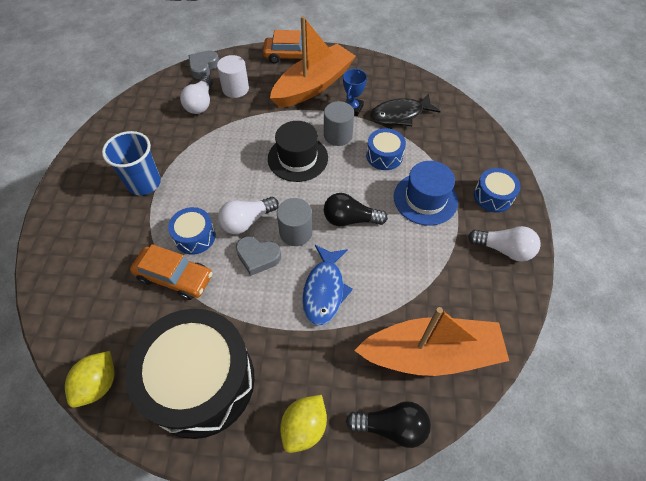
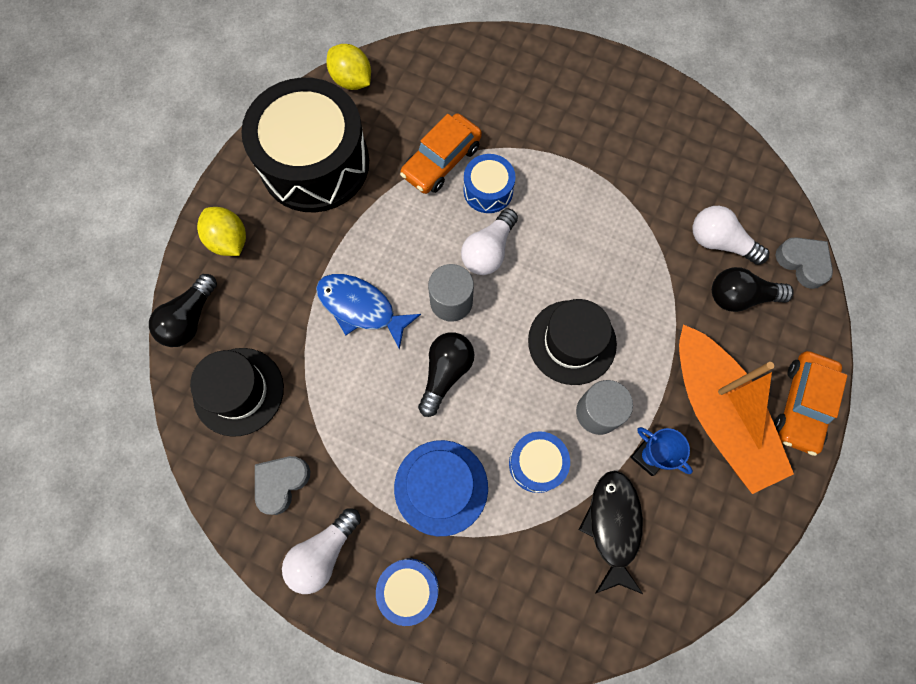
camera: 110 degrees right, 15 degrees up
(144, 183) = (589, 151): blue cup -> none
(235, 89) = (740, 297): white cylinder -> black light bulb
(247, 221) = (488, 251): white light bulb -> white light bulb turned 135 degrees counterclockwise
(258, 257) = (433, 250): grey heart -> grey heart (281, 483)
(431, 354) = (238, 391): orange boat -> black hat

